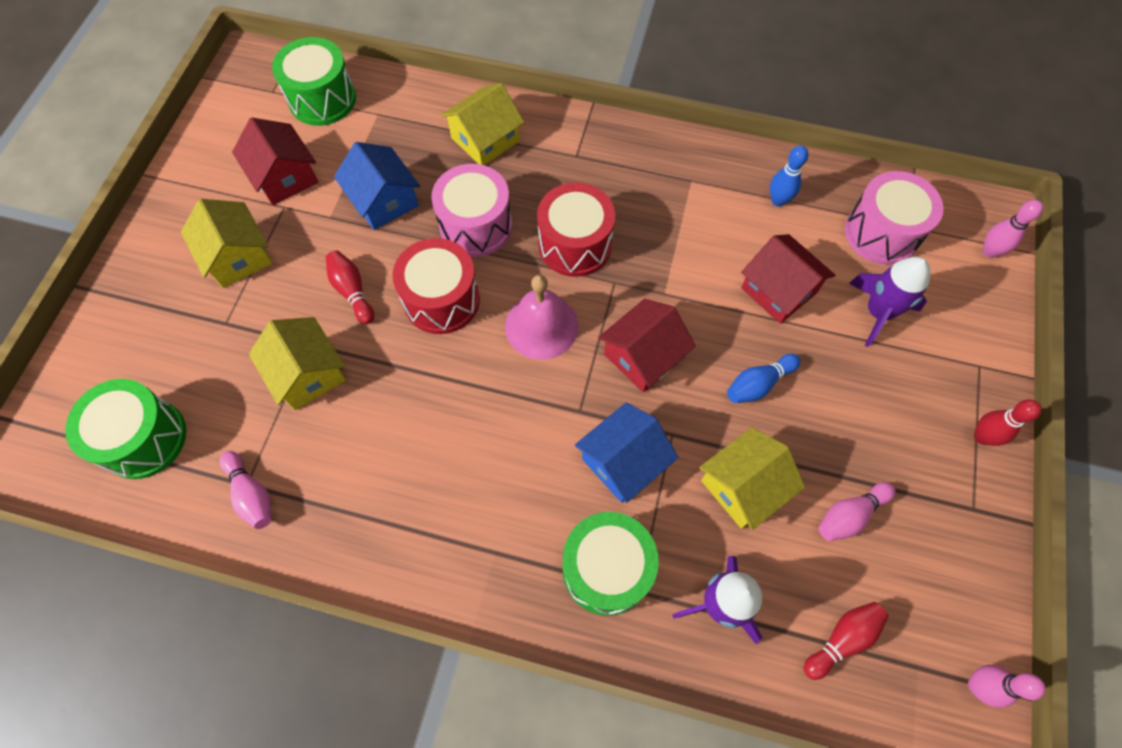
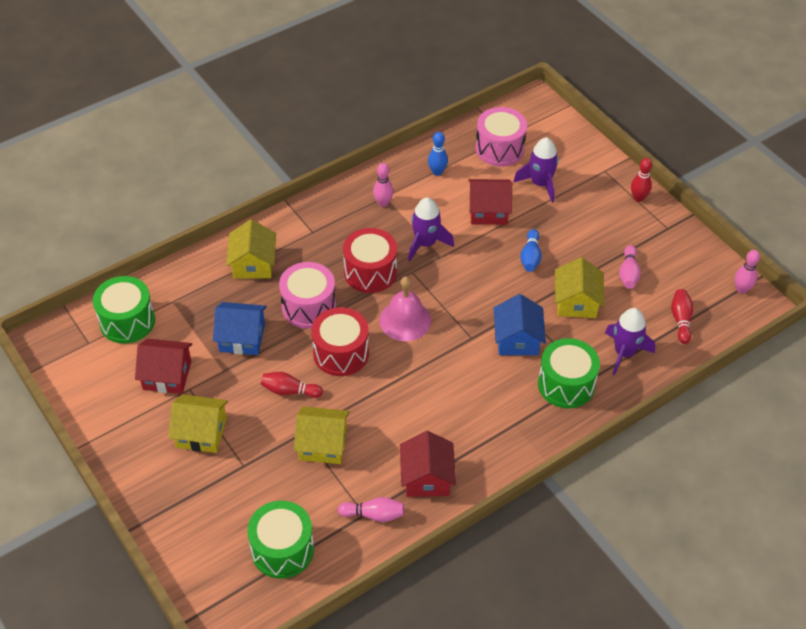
camera: 50 degrees left, 15 degrees down
(643, 356) = (468, 290): red house -> red house (427, 477)
(667, 265) = (426, 243): none -> purple rocket
(989, 251) = (552, 119): pink bowling pin -> pink bowling pin (383, 203)

